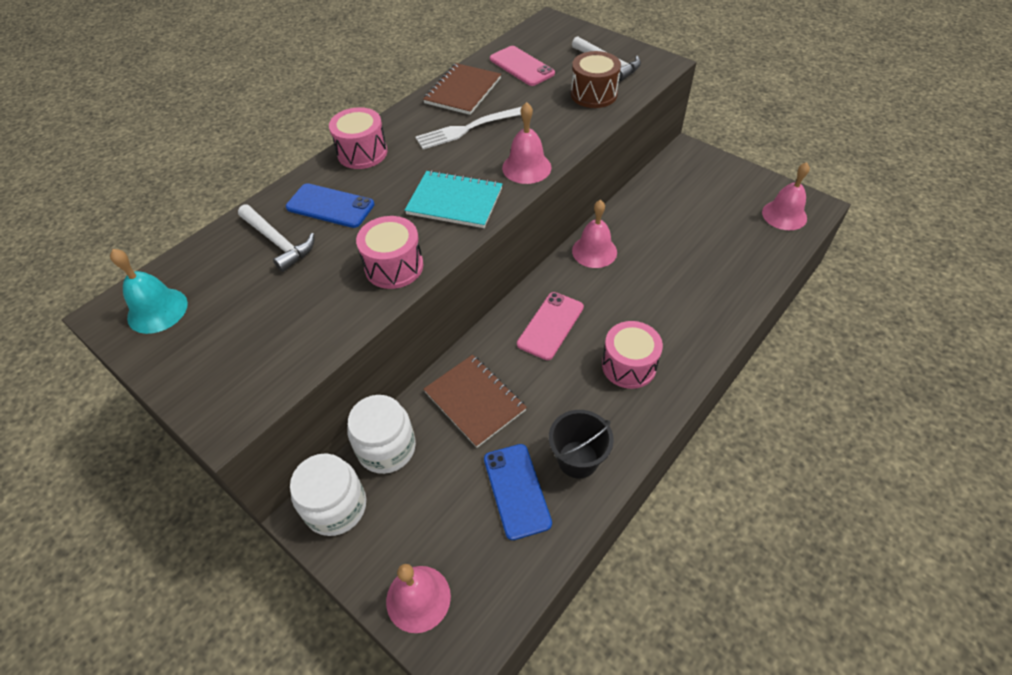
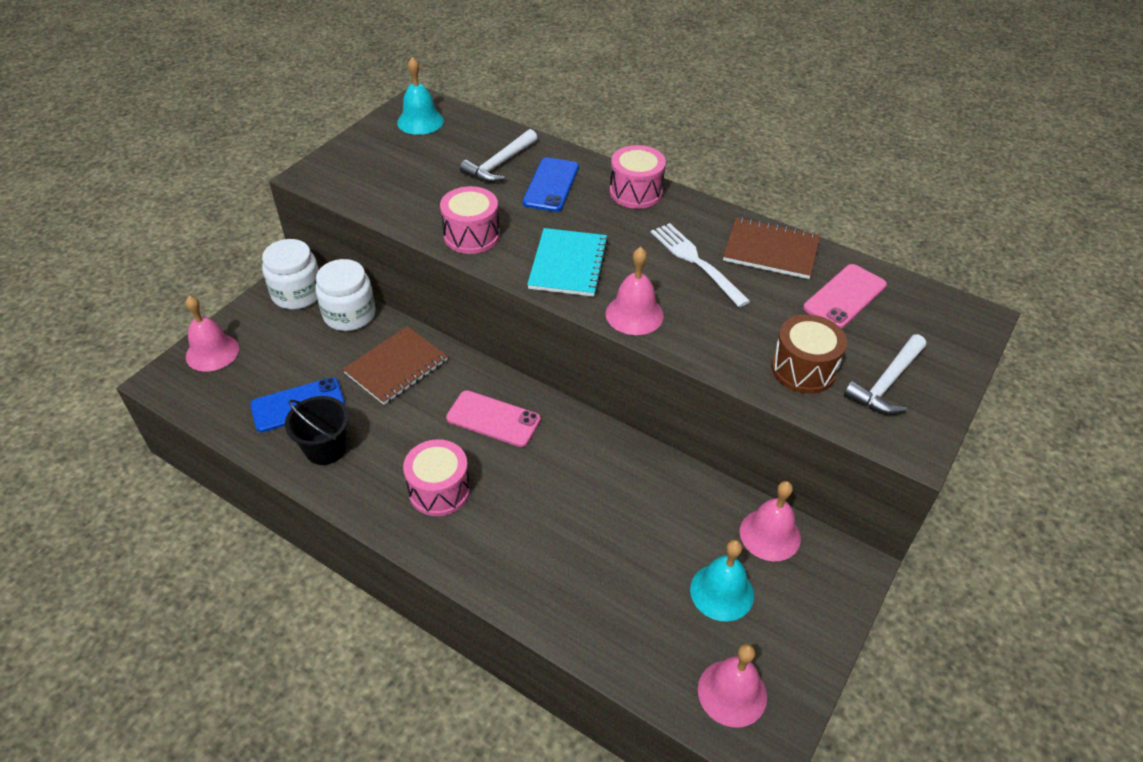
camera: 80 degrees right, 5 degrees down
(594, 251) = (614, 455): pink bell -> pink bell (770, 534)
(712, 210) = (722, 592): none -> turquoise bell

